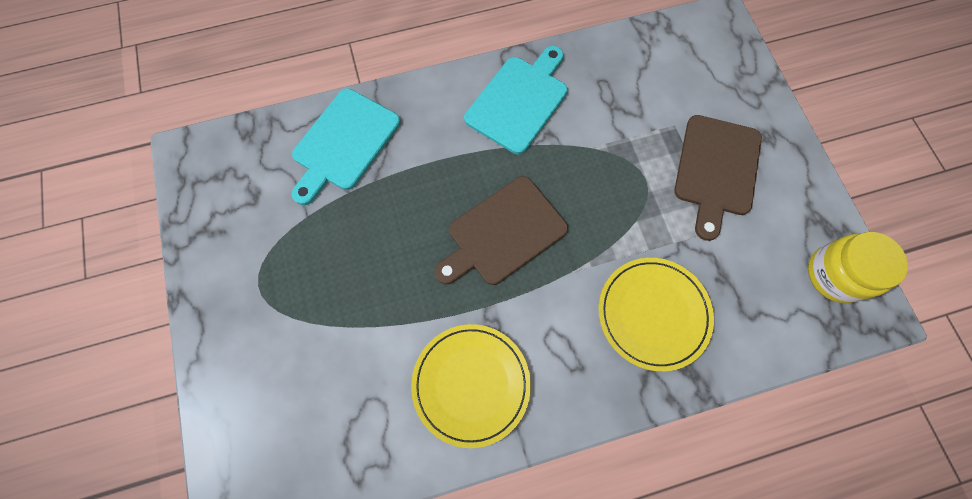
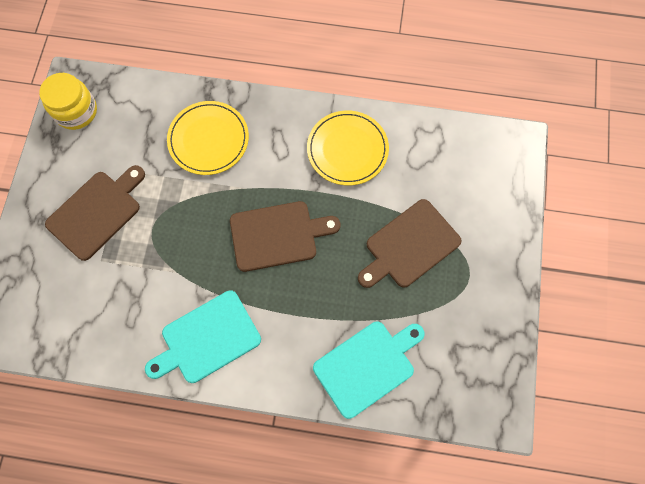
camera: 155 degrees left, 0 degrees up
(342, 289) = (409, 246): none -> brown cutting board

